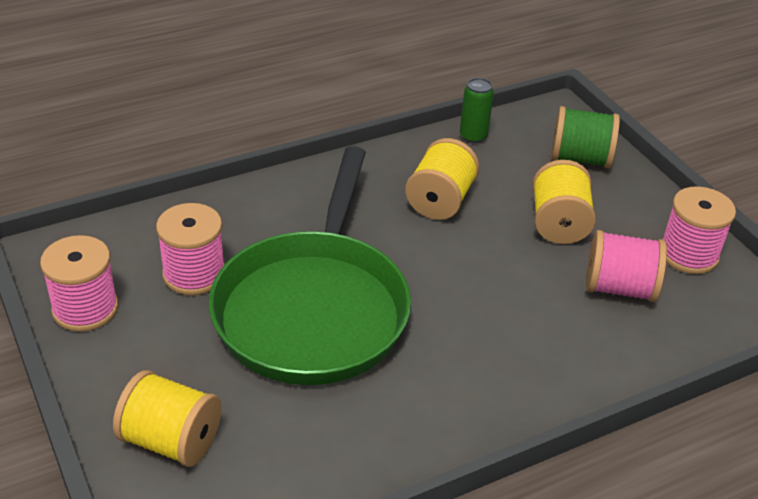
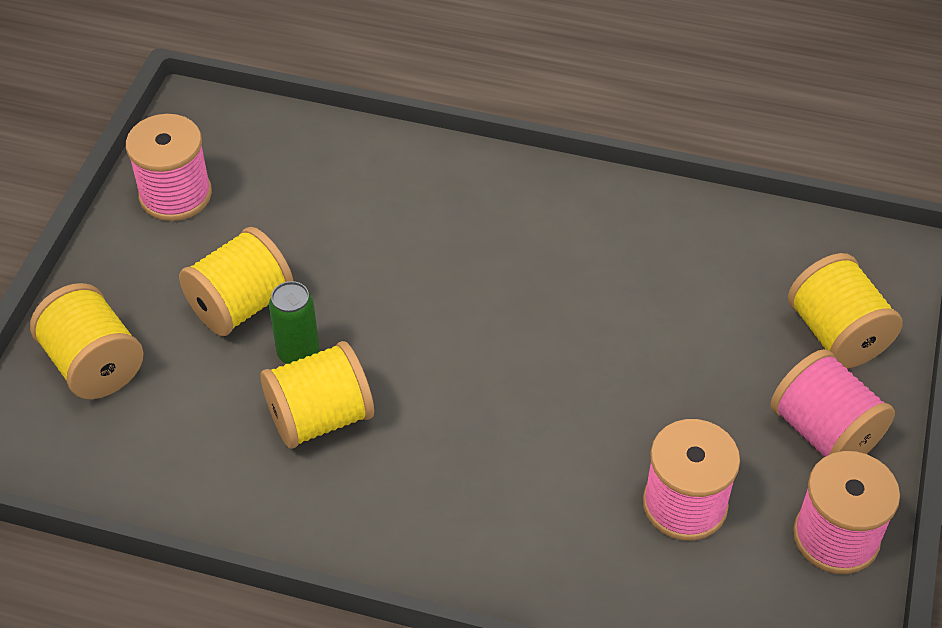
camera: 135 degrees left, 10 degrees up
(314, 308) = (594, 378): green pan -> none
(473, 136) = (159, 484): green can -> green can (298, 353)
(580, 158) = (94, 364): green spool -> yellow spool
(619, 288) = (288, 209): pink spool -> pink spool (824, 432)

